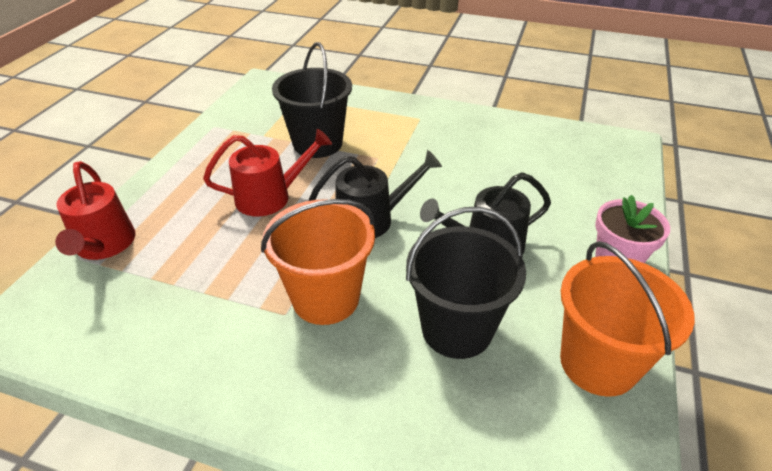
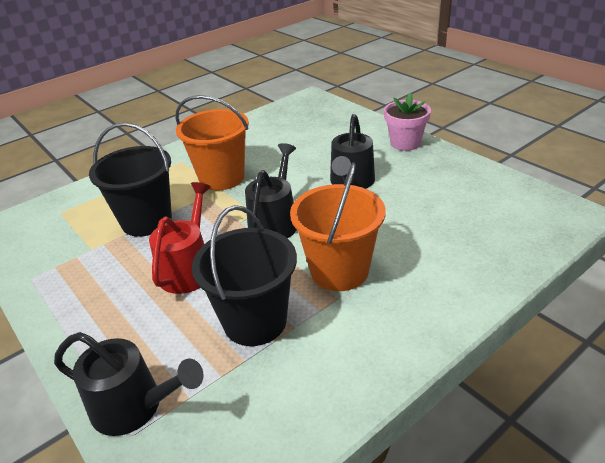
camera: 55 degrees left, 5 degrees down
(104, 245) = (135, 406): red watering can -> black watering can
(456, 329) = (414, 221): black bucket -> black bucket (255, 321)
(598, 363) = (475, 180): orange bucket -> orange bucket (222, 178)

